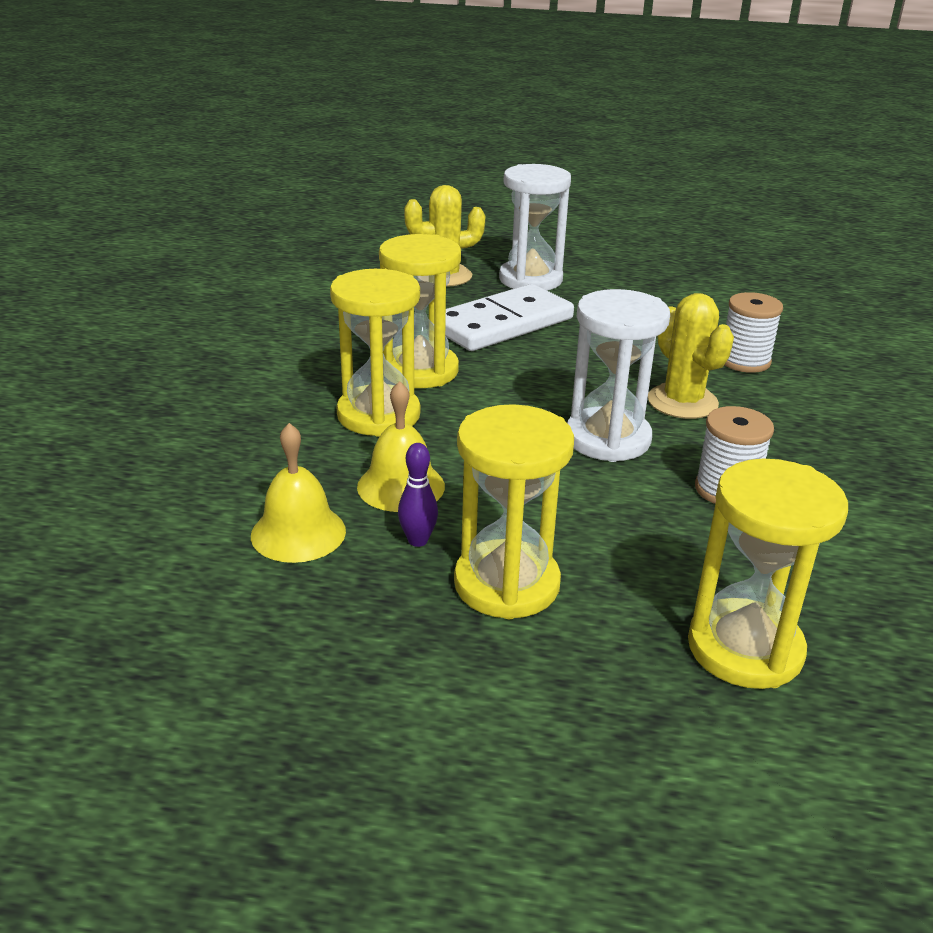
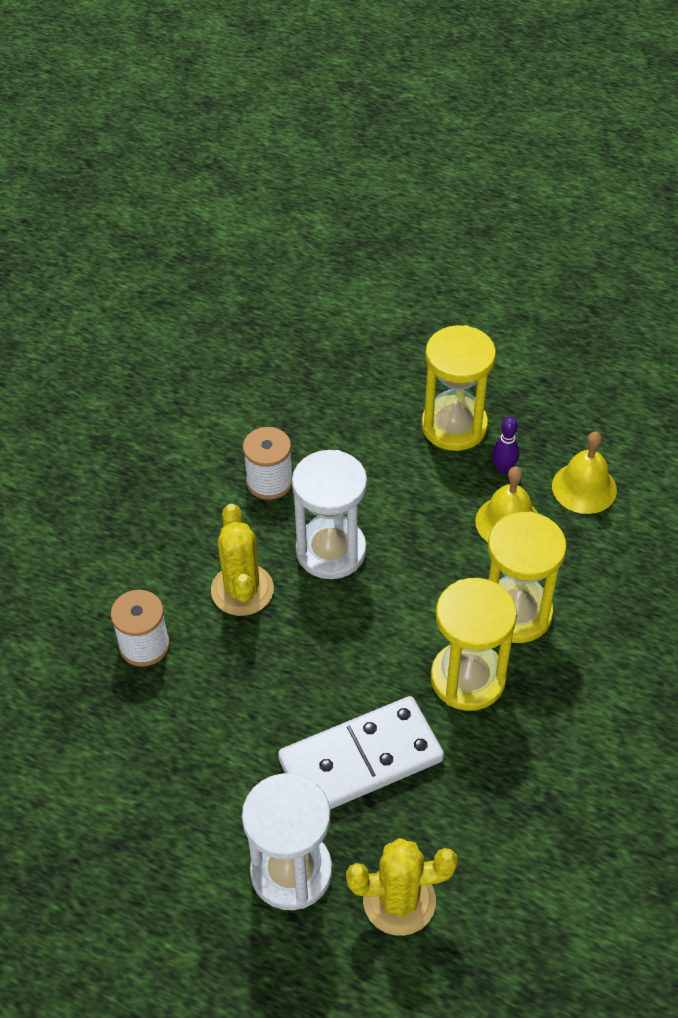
camera: 165 degrees left, 20 degrees up
(745, 648) = (334, 364): yellow hourglass -> none

